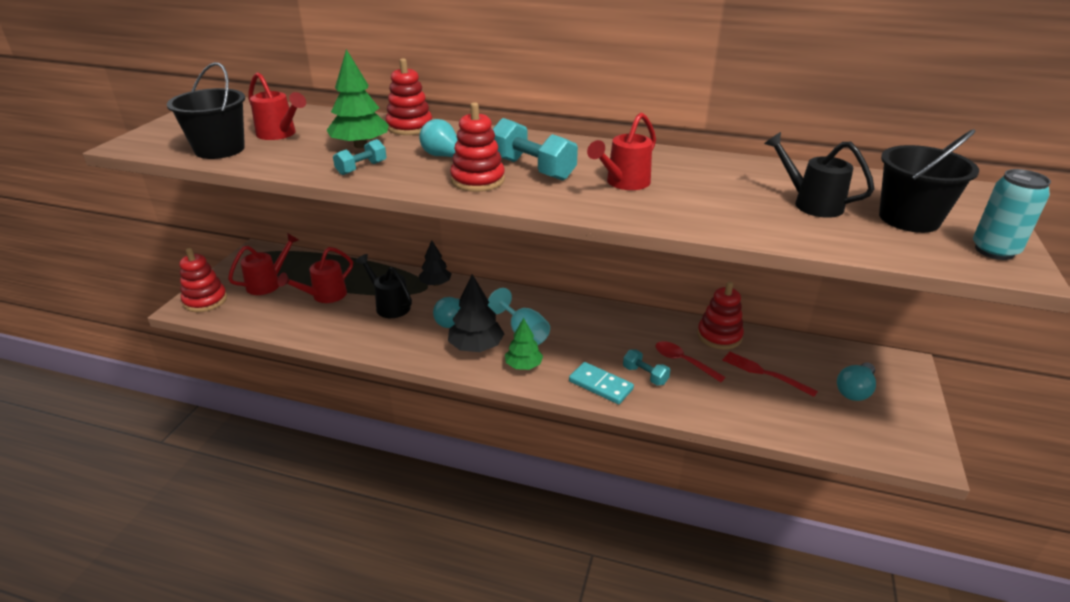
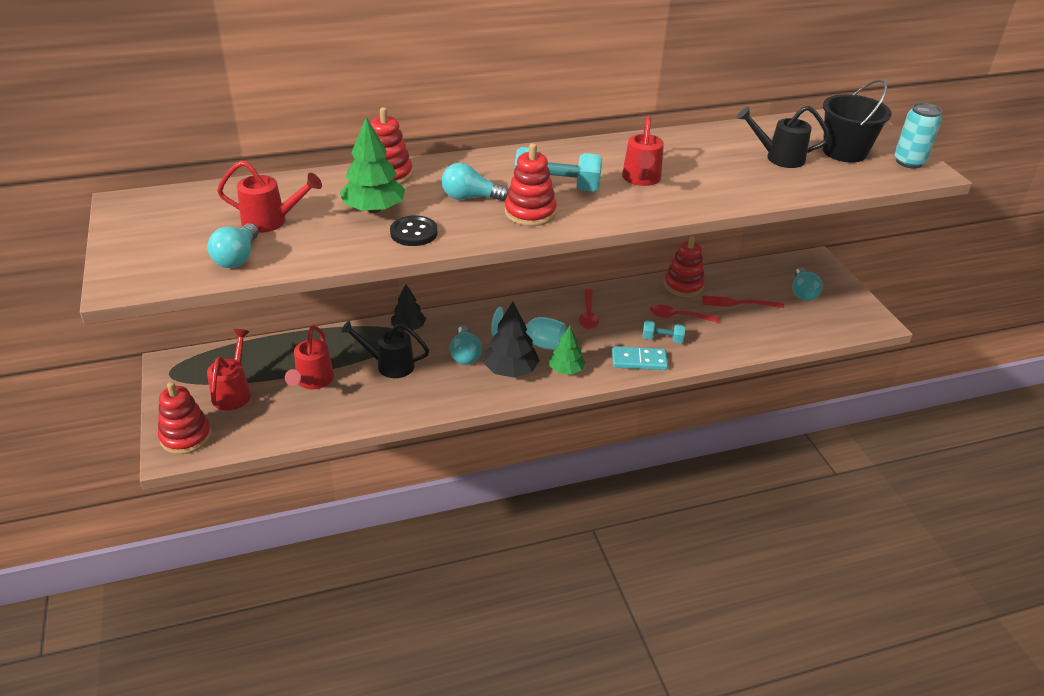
camera: 35 degrees left, 5 degrees up
(220, 149) = (237, 257): black bucket -> turquoise light bulb
(361, 168) = (414, 233): turquoise dumbbell -> black button
(595, 328) = (588, 315): none -> red spoon

